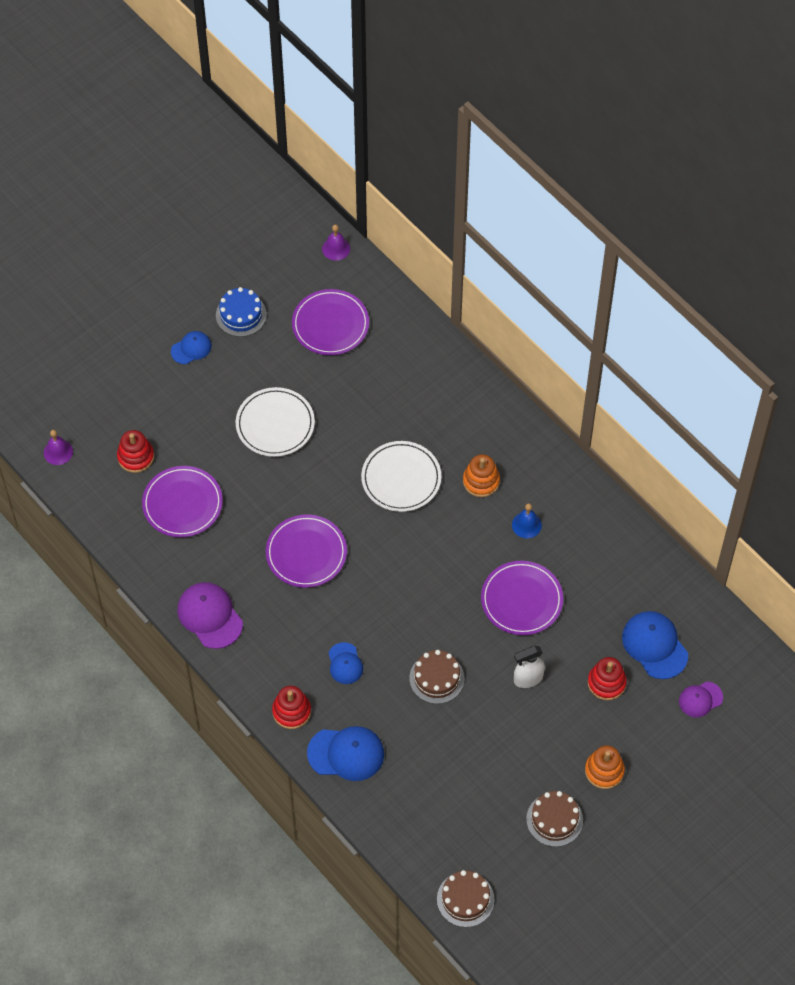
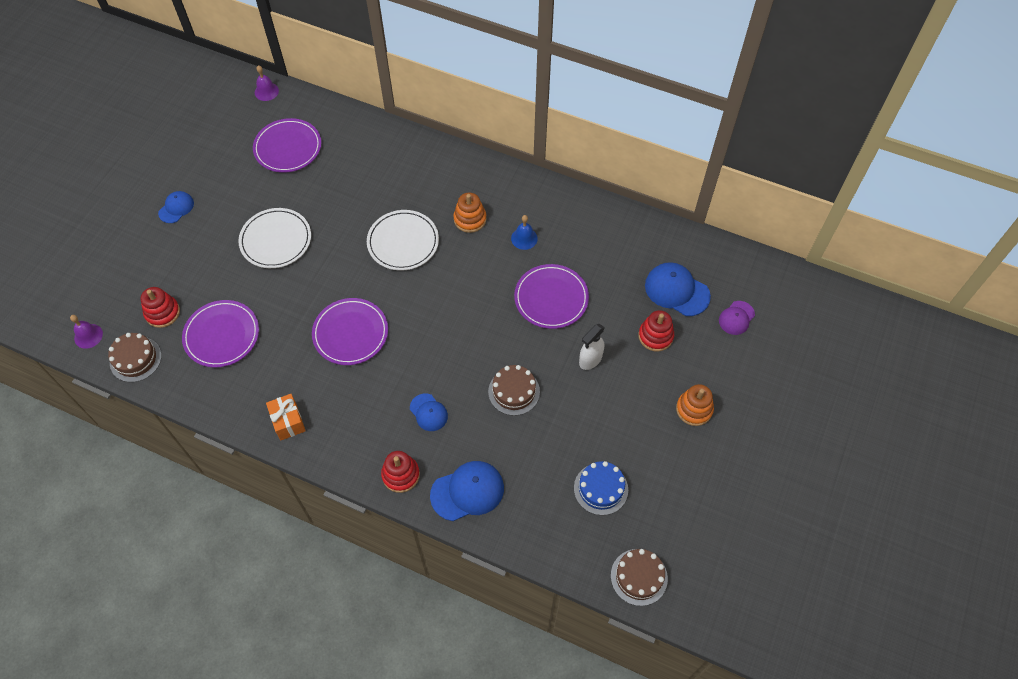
camera: 25 degrees left, 0 degrees up
(210, 616) = (288, 421): purple cap -> orange gift
(241, 315) = (208, 167): blue cake -> blue cake (601, 488)
(554, 819) = (676, 469): brown cake -> brown cake (135, 359)

